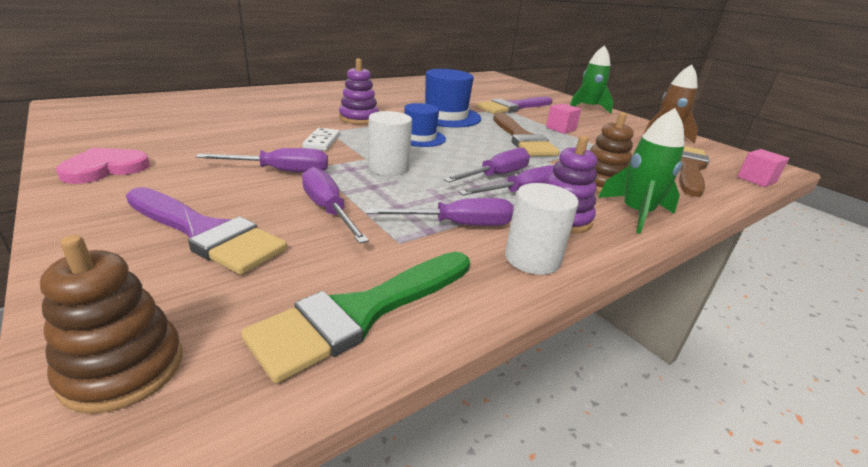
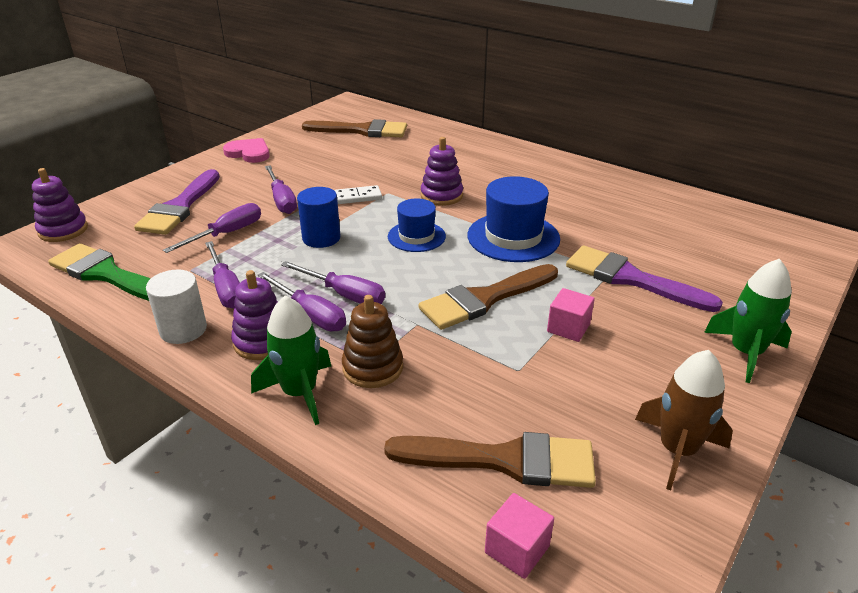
camera: 75 degrees right, 5 degrees up
(123, 369) = (63, 230): brown stacking toy -> purple stacking toy
(167, 114) = (362, 130): none -> brown brush
(388, 168) = (321, 238): white cylinder -> blue cylinder

